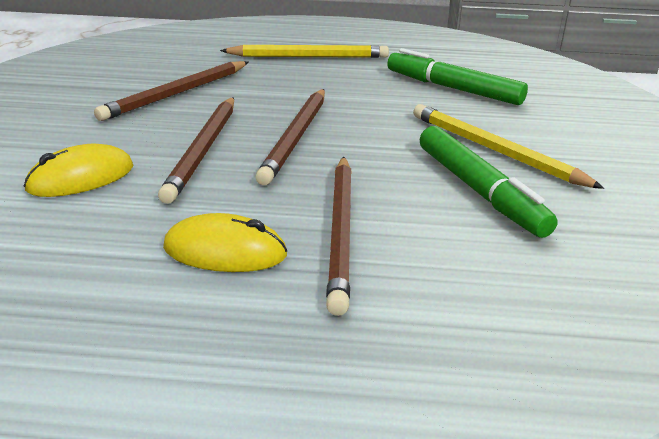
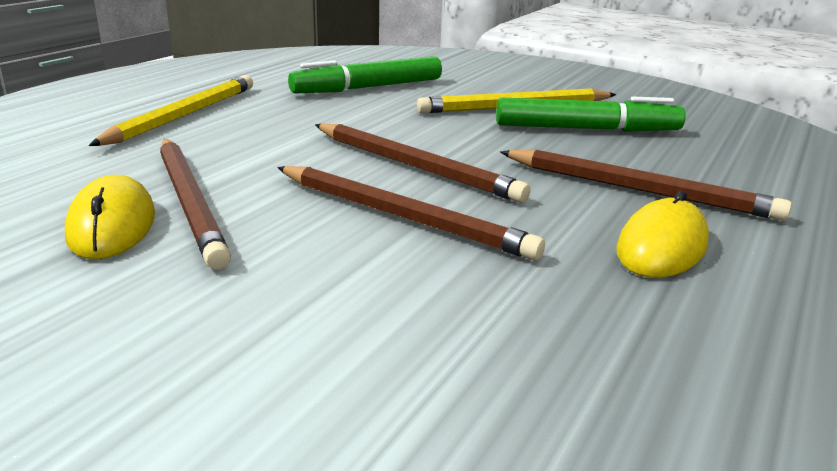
camera: 65 degrees left, 5 degrees down
(81, 178) = (418, 309): yellow mouse -> yellow mouse (112, 225)

